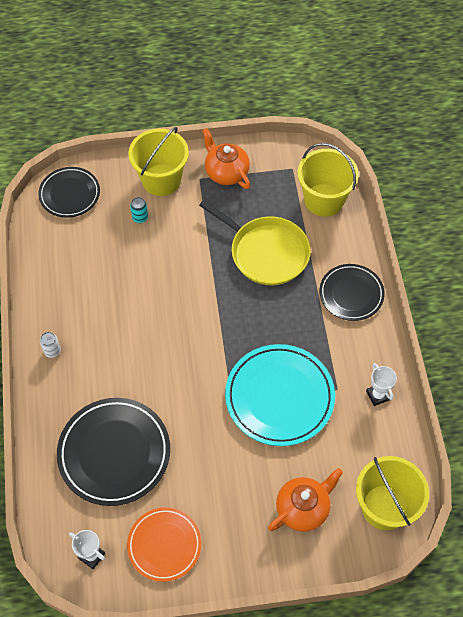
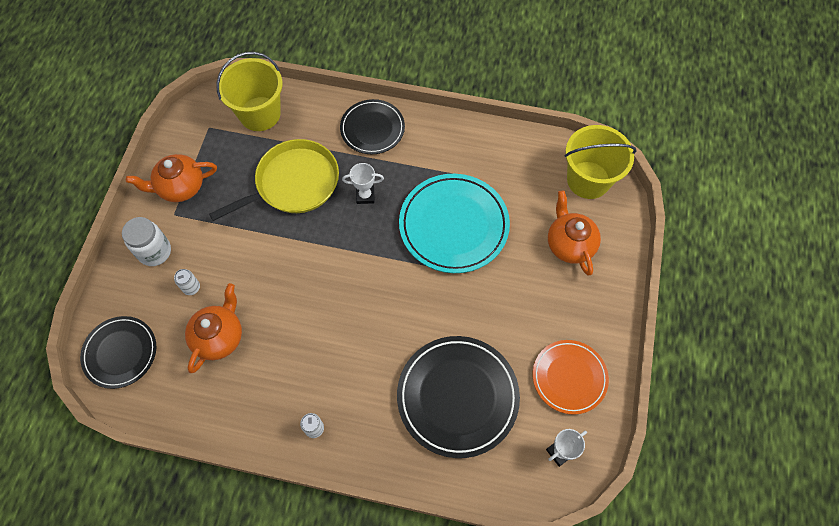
camera: 70 degrees left, 5 degrees up
(105, 254) = (219, 337): none -> orange teapot
(140, 218) = (191, 288): turquoise can -> white can
(161, 180) = (155, 252): yellow bucket -> white jar
(378, 395) = (482, 146): white trophy -> white trophy (365, 196)

